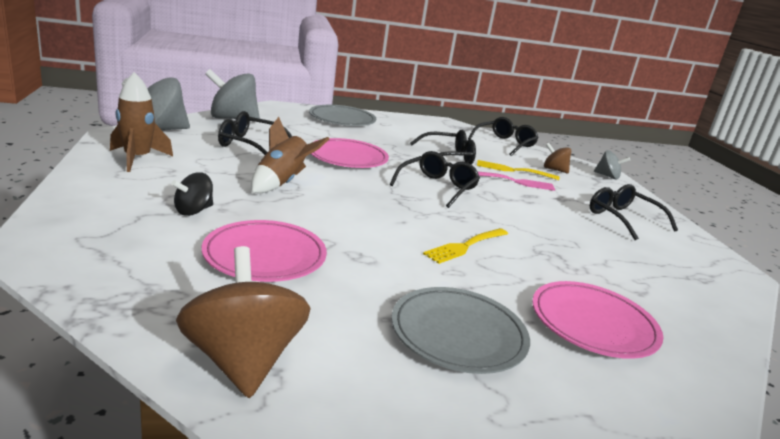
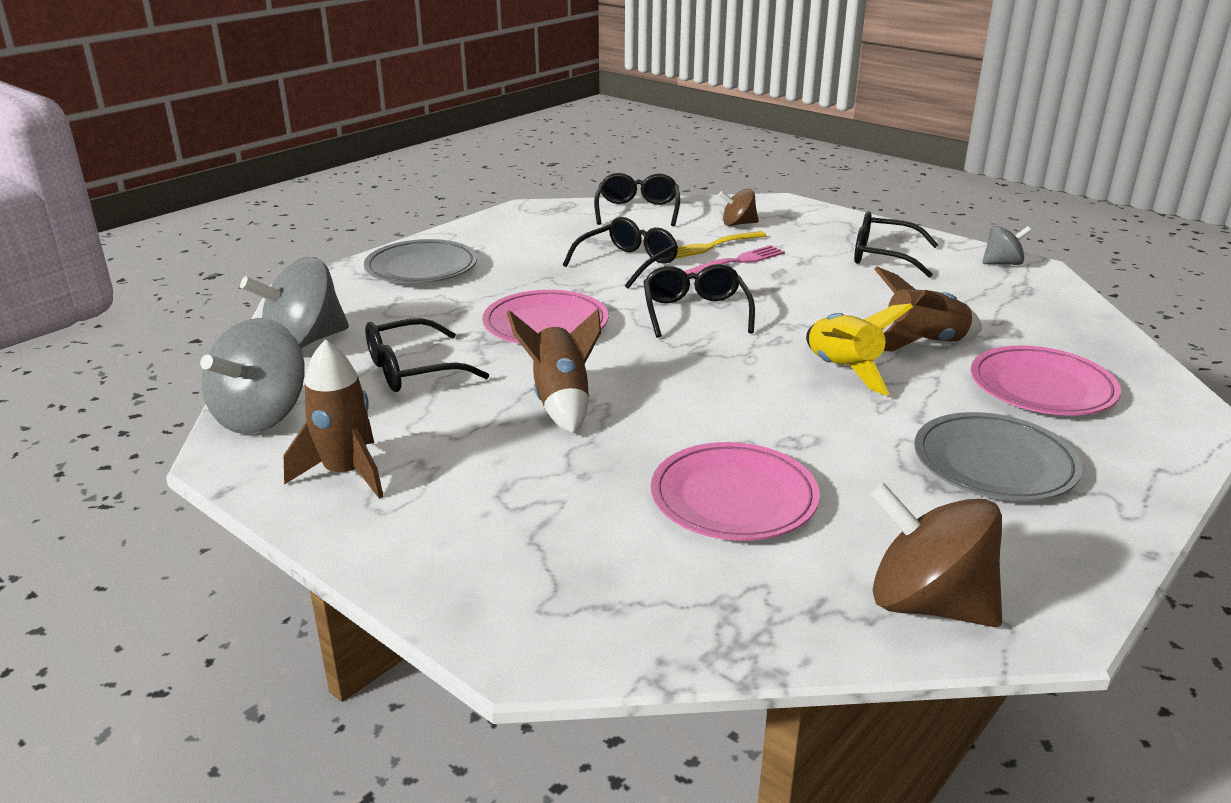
camera: 35 degrees left, 5 degrees up
(193, 211) = (564, 496): black spinning top -> none
(465, 246) = (842, 370): yellow fork -> yellow rocket
(553, 262) = (923, 343): none -> brown rocket
(607, 176) = (788, 206): grey spinning top -> grey spinning top (1002, 263)

